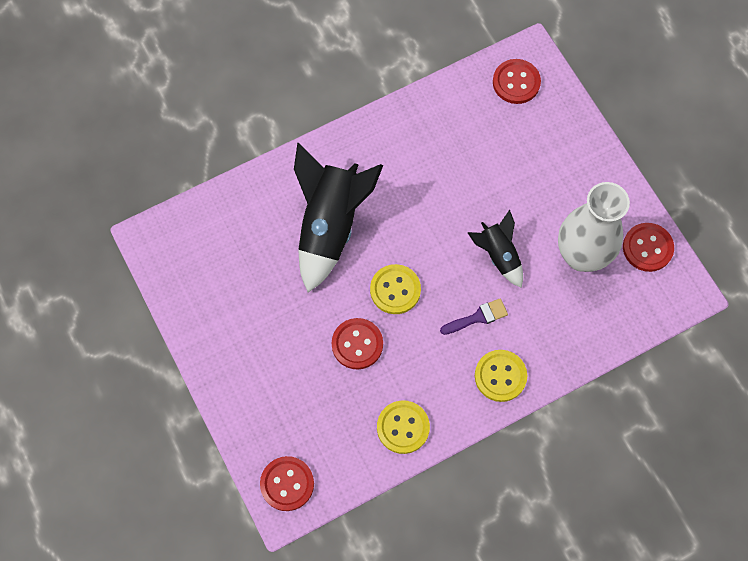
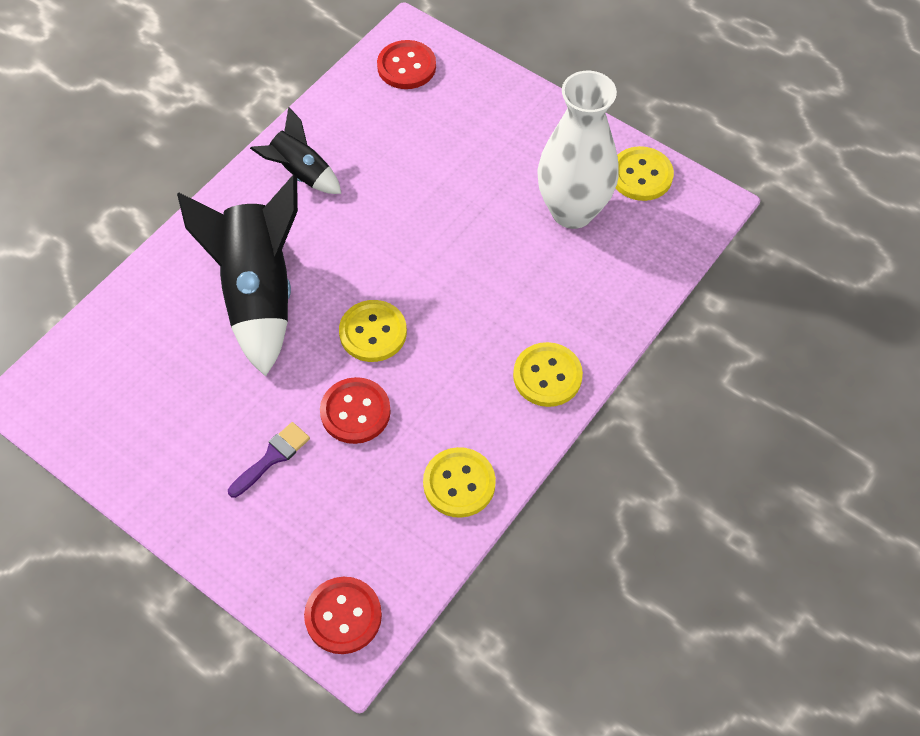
camera: 25 degrees left, 10 degrees down
(478, 317) = (487, 322): purple brush -> purple brush (272, 457)
(498, 255) = (477, 247): black rocket -> black rocket (301, 173)
(647, 248) = (641, 175): red button -> yellow button

